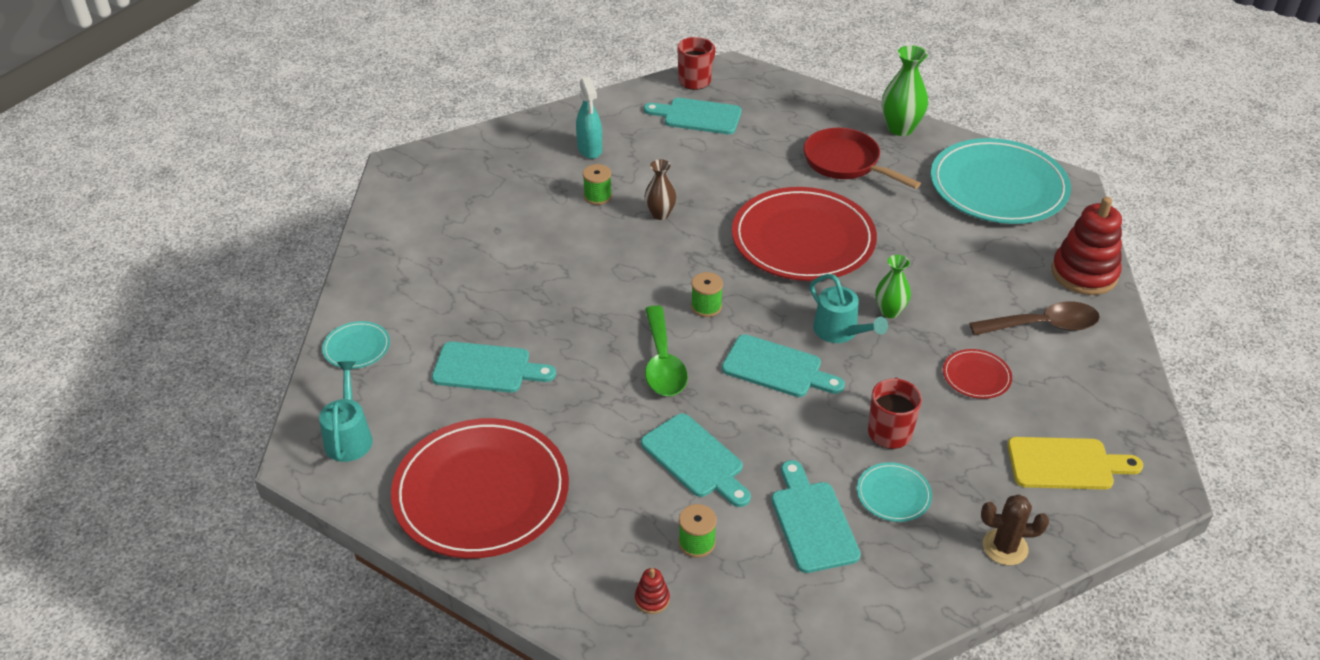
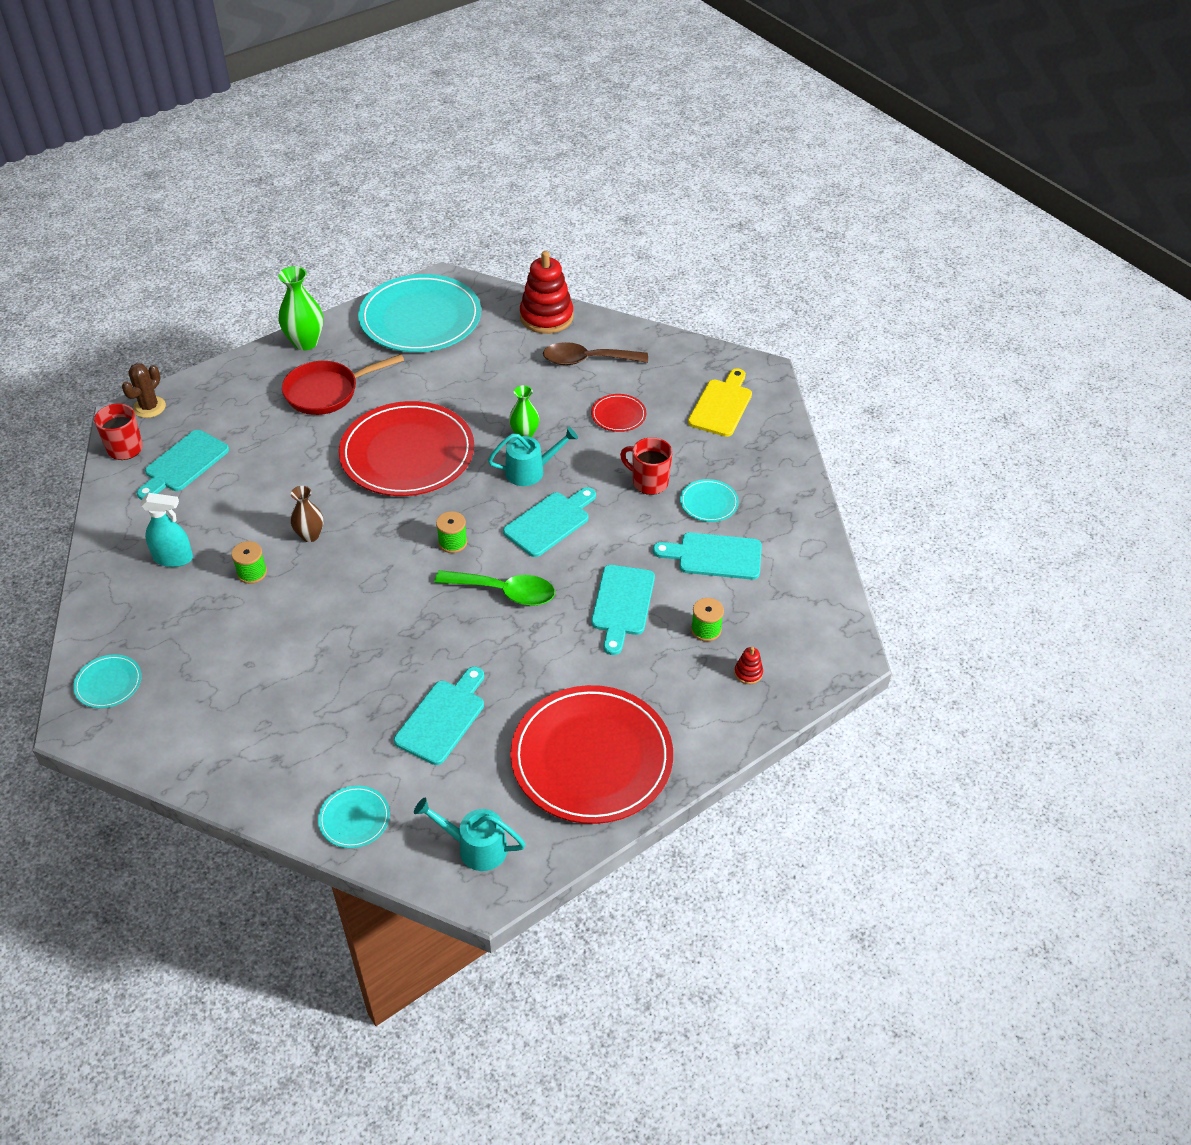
camera: 70 degrees left, 5 degrees up
(444, 165) = (108, 683): none -> turquoise plate
(695, 459) = (622, 604): turquoise cutting board -> turquoise cutting board turned 120 degrees clockwise
(1005, 547) = (779, 465): brown cactus -> brown cactus (149, 407)
(1043, 325) = (587, 360): brown spoon -> brown spoon turned 105 degrees counterclockwise

